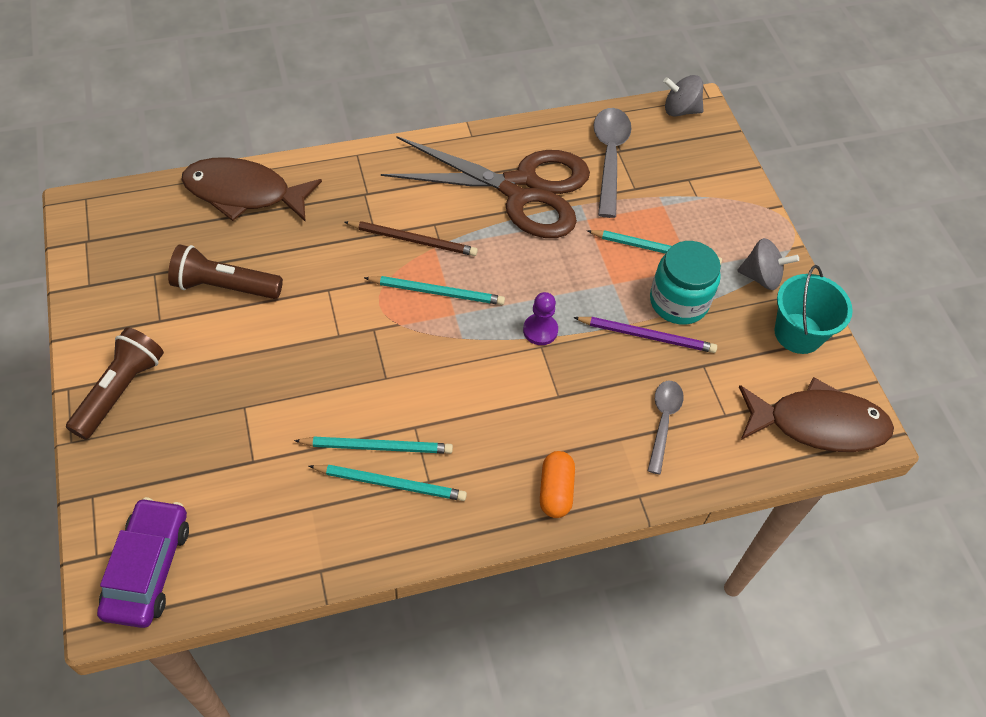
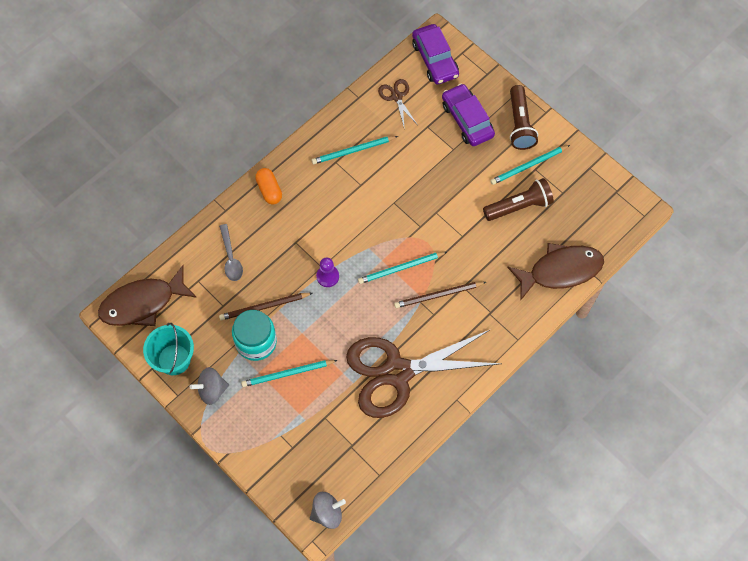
camera: 155 degrees right, 10 degrees up
(187, 438) = (467, 120): none -> purple car
(260, 536) = (396, 96): none -> brown scissors
(377, 447) = (372, 165): turquoise pencil -> turquoise pencil (528, 166)
(609, 158) = (354, 434): grey spoon -> none
(647, 336) = (264, 307): purple pencil -> brown pencil

